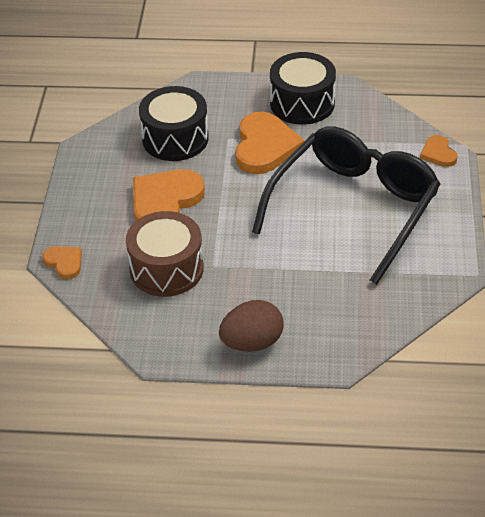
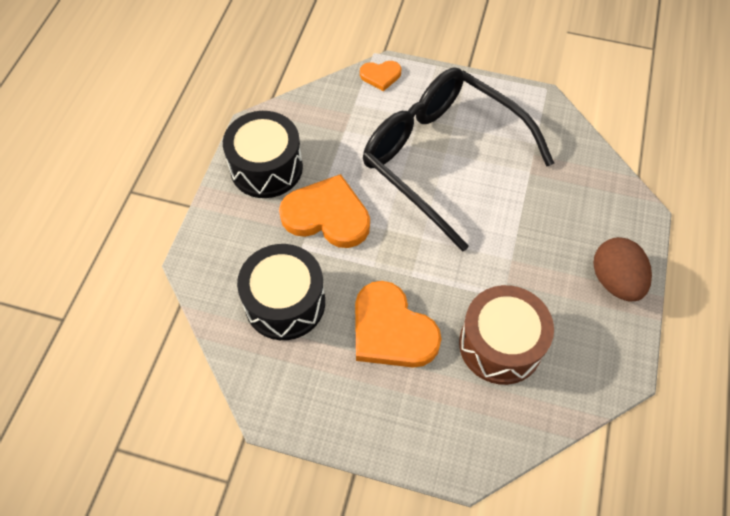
camera: 80 degrees left, 15 degrees up
(64, 262) = (472, 457): orange heart -> none

